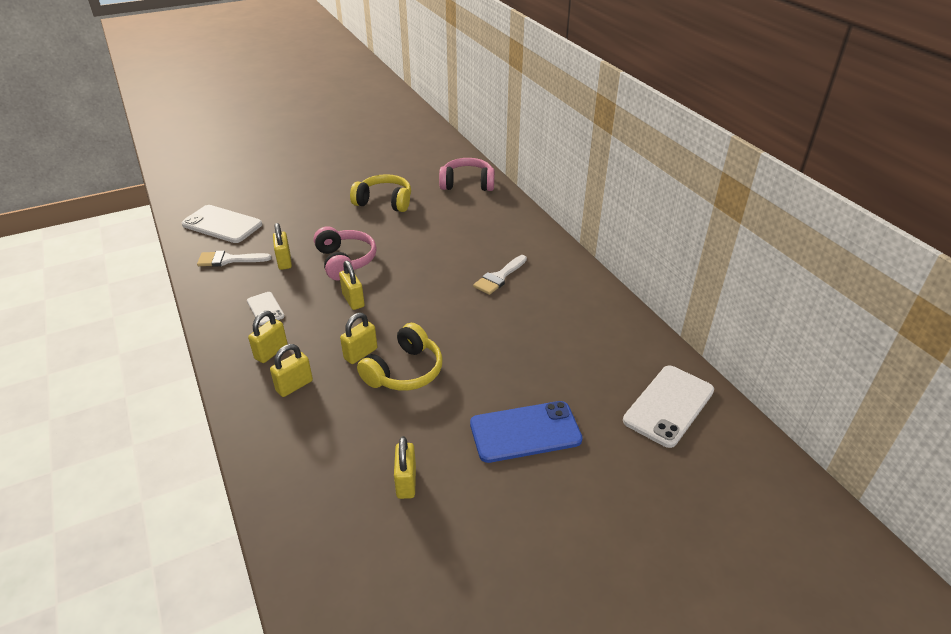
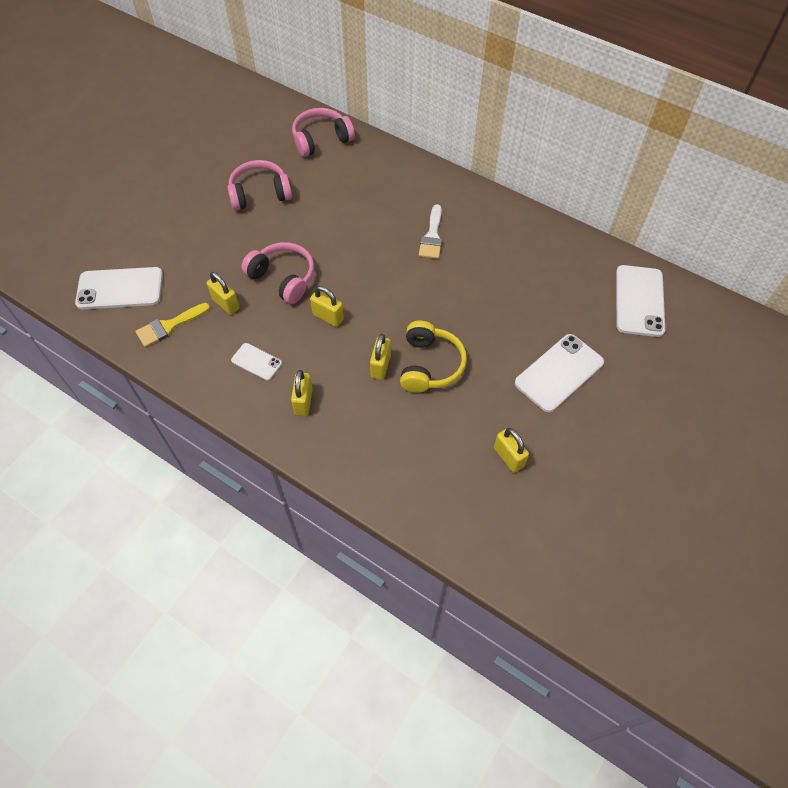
camera: 30 degrees left, 20 degrees up
(229, 260) = (169, 326): white brush -> yellow brush
(294, 386) = (353, 422): yellow padlock -> none
(384, 202) = (260, 193): yellow headphones -> pink headphones
(525, 432) = (559, 373): blue phone -> white phone

